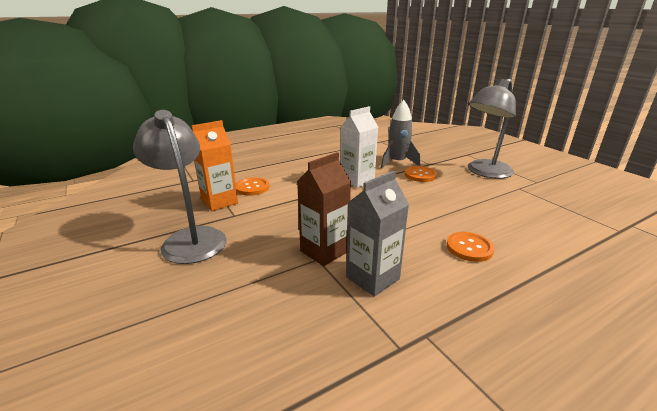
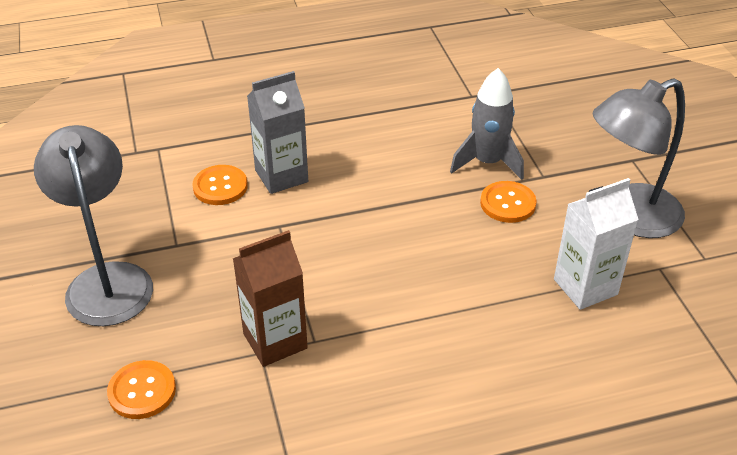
camera: 15 degrees right, 15 degrees up
(219, 202) = (163, 211): orange carton -> none
(357, 180) = (393, 198): white carton -> white carton (585, 287)
(372, 278) = (317, 400): grey carton -> grey carton (281, 176)
(469, 248) = (481, 378): orange button -> orange button (142, 391)

